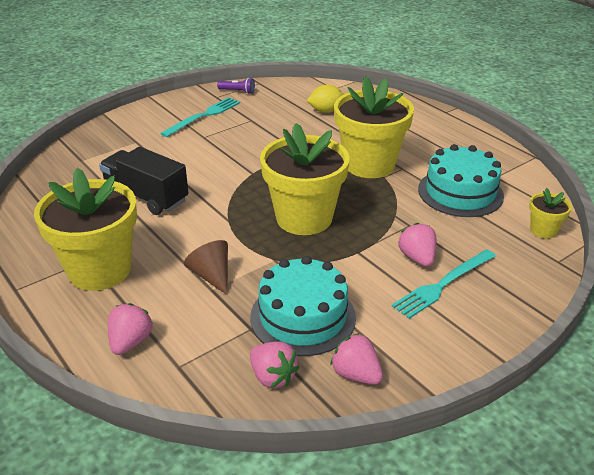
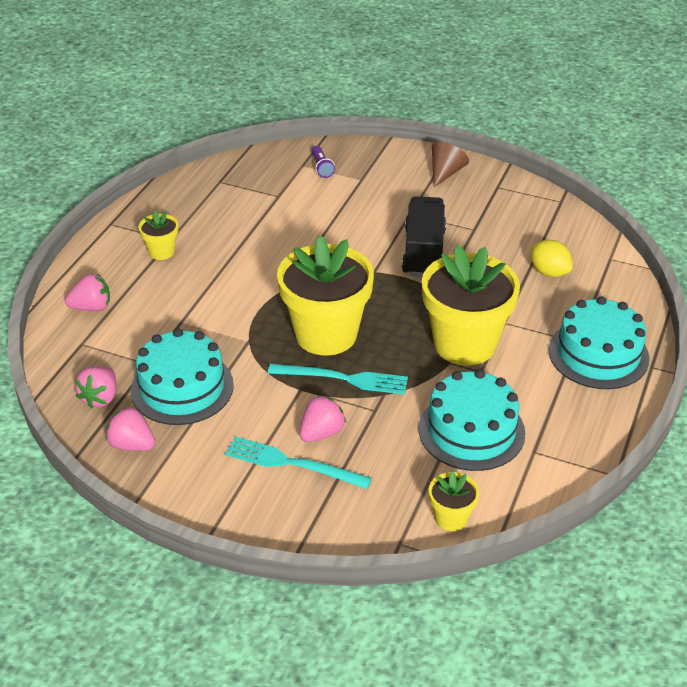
camera: 60 degrees right, 5 degrees up
(99, 270) = (161, 251): yellow flower pot -> yellow flower pot, size x0.45
(146, 197) = (279, 227): black truck -> black truck (423, 252)
(203, 116) = (449, 196): turquoise fork -> turquoise fork (343, 379)
(211, 275) = (198, 313): brown cone -> brown cone (446, 173)
(238, 91) = (524, 195): purple flashlight -> purple flashlight (321, 167)
(356, 374) = (132, 444): pink strawberry -> pink strawberry turned 75 degrees counterclockwise
(421, 123) = (598, 354): none -> turquoise cake

